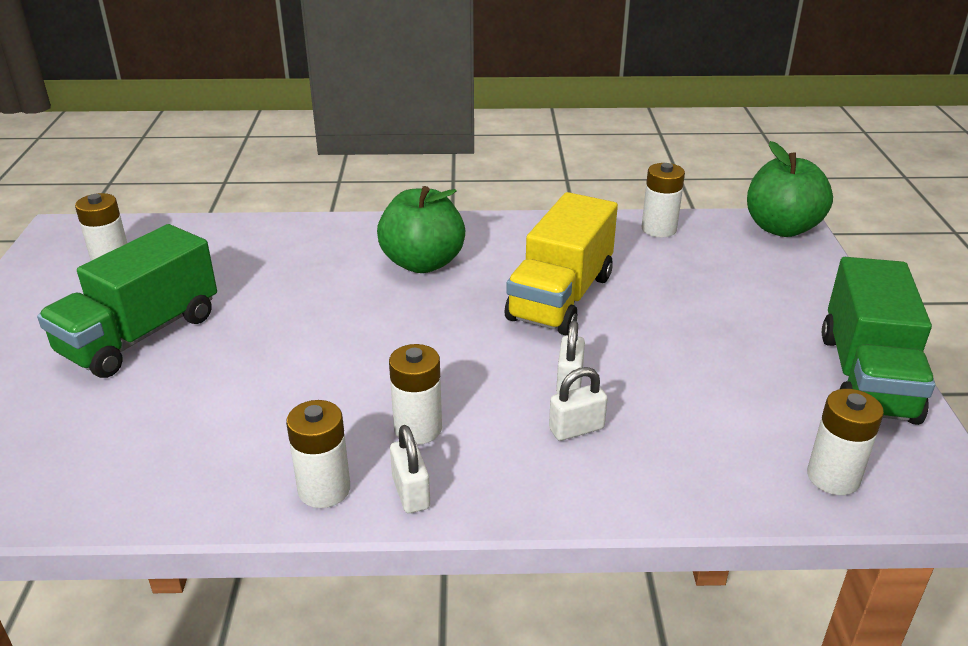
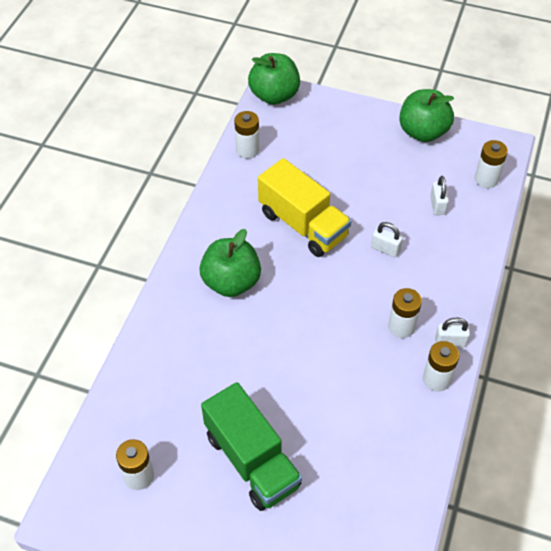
camera: 70 degrees left, 20 degrees up
(576, 429) = (424, 259): white padlock -> white padlock (437, 205)
(866, 377) = (423, 132): green truck -> green apple

